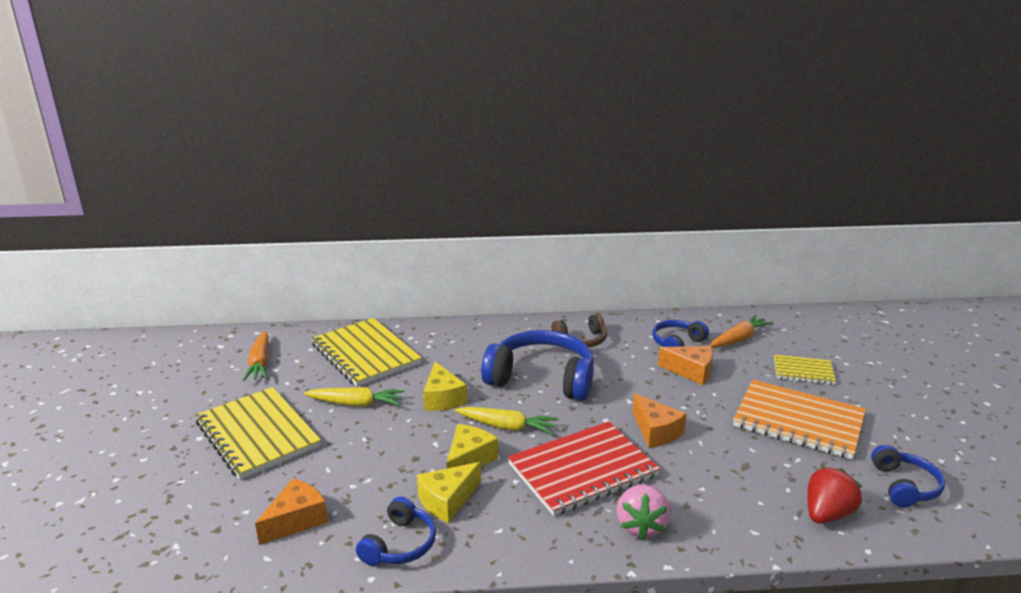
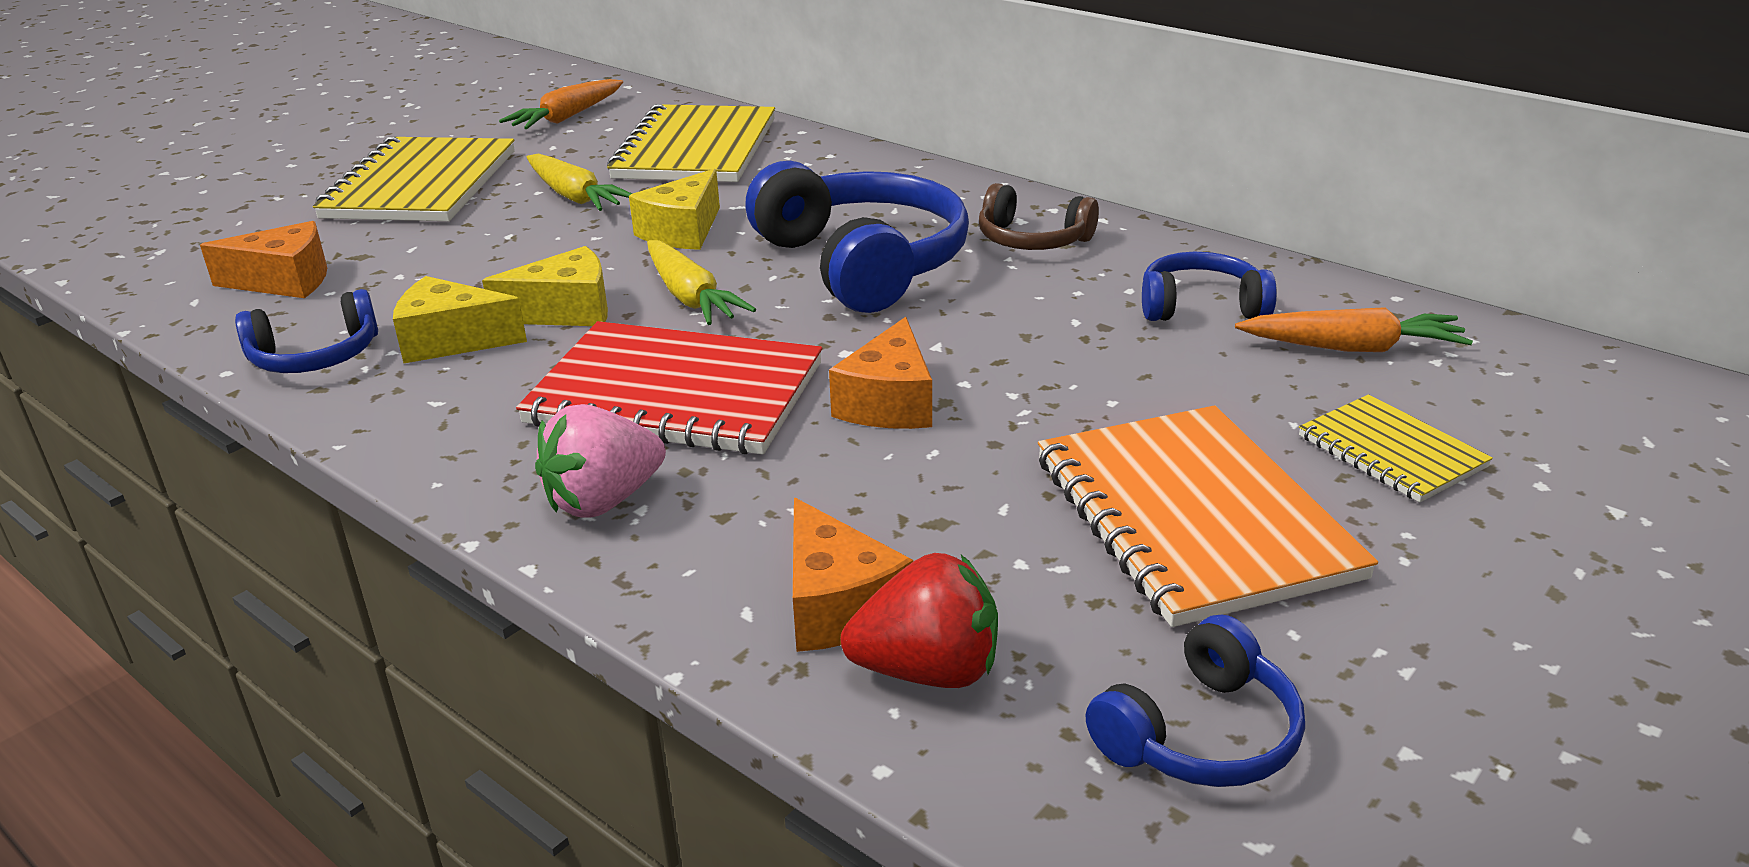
camera: 45 degrees right, 5 degrees up
(691, 371) = (1138, 354): orange cheese -> orange cheese (837, 605)

